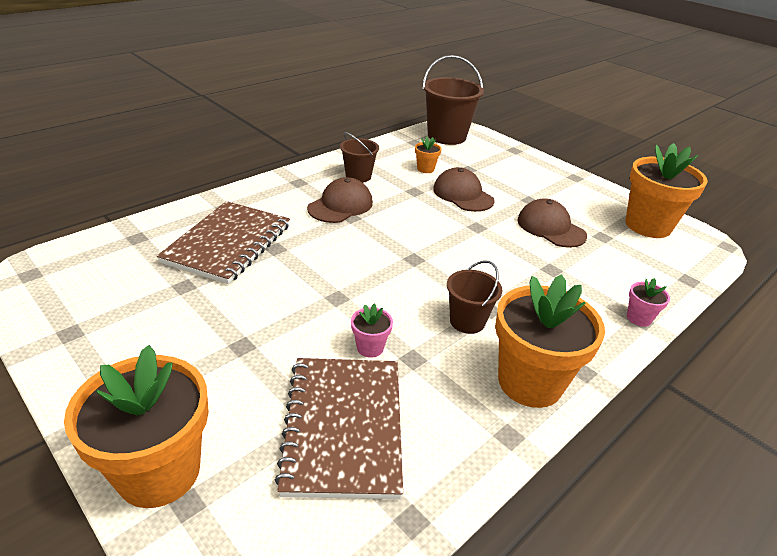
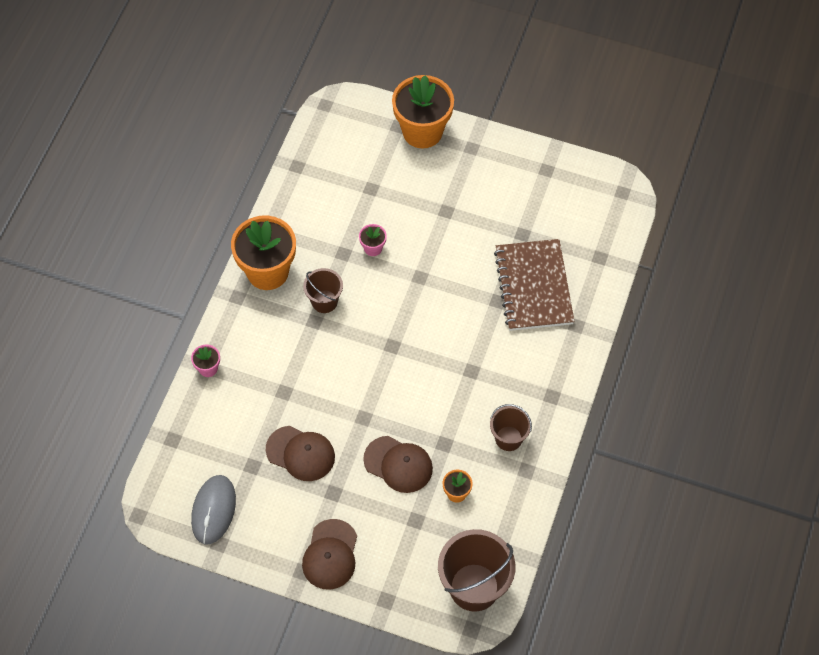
camera: 155 degrees right, 25 degrees up
(340, 205) = (491, 382): brown cap -> brown cap (330, 555)
(344, 427) = (355, 193): brown notebook -> none
(648, 225) = (214, 510): orange flower pot -> grey mouse

